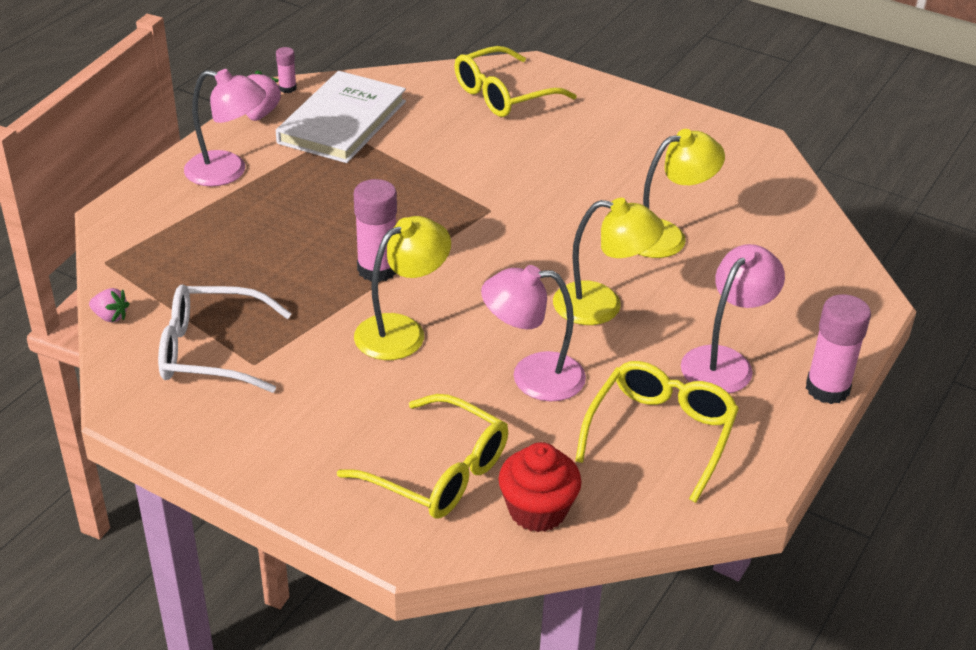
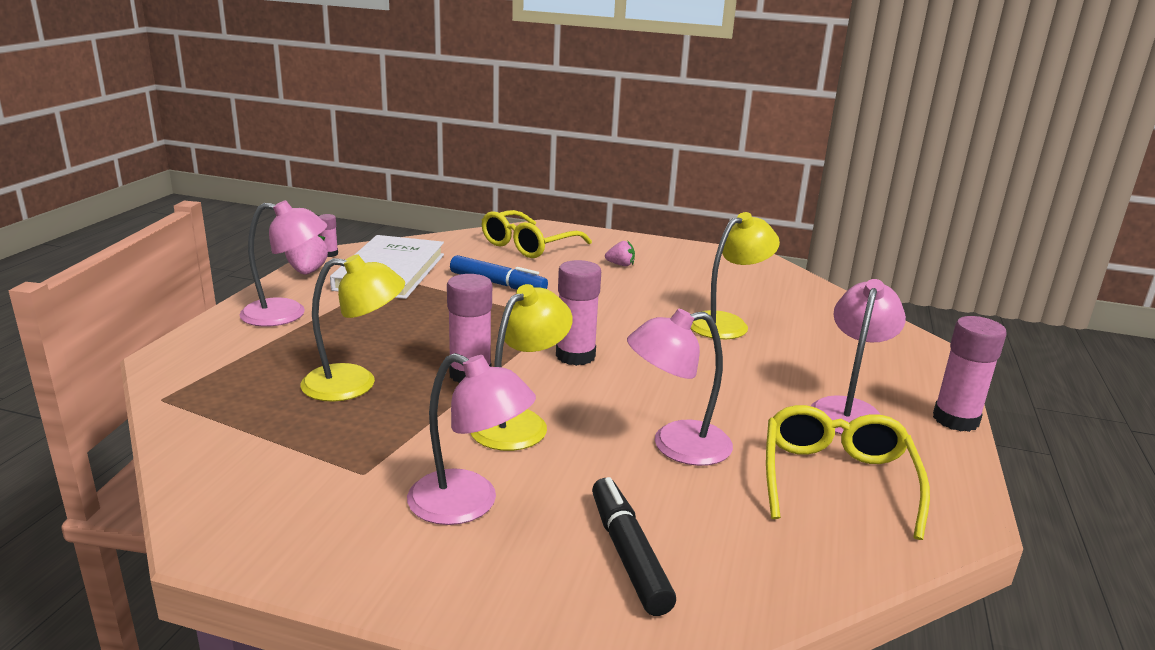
camera: 15 degrees left, 15 degrees down
(110, 317) = (176, 448): pink strawberry -> pink strawberry (620, 265)
(210, 351) = (308, 467): white glasses -> none
(329, 407) = (468, 504): none -> pink lamp
(439, 473) = (628, 554): yellow glasses -> black marker
(447, 151) = (497, 283): none -> blue marker
(487, 260) = (575, 356): none -> pink glue stick
(537, 510) = (762, 577): red cupcake -> none
(602, 306) = (705, 379): yellow lamp -> yellow lamp (355, 383)

